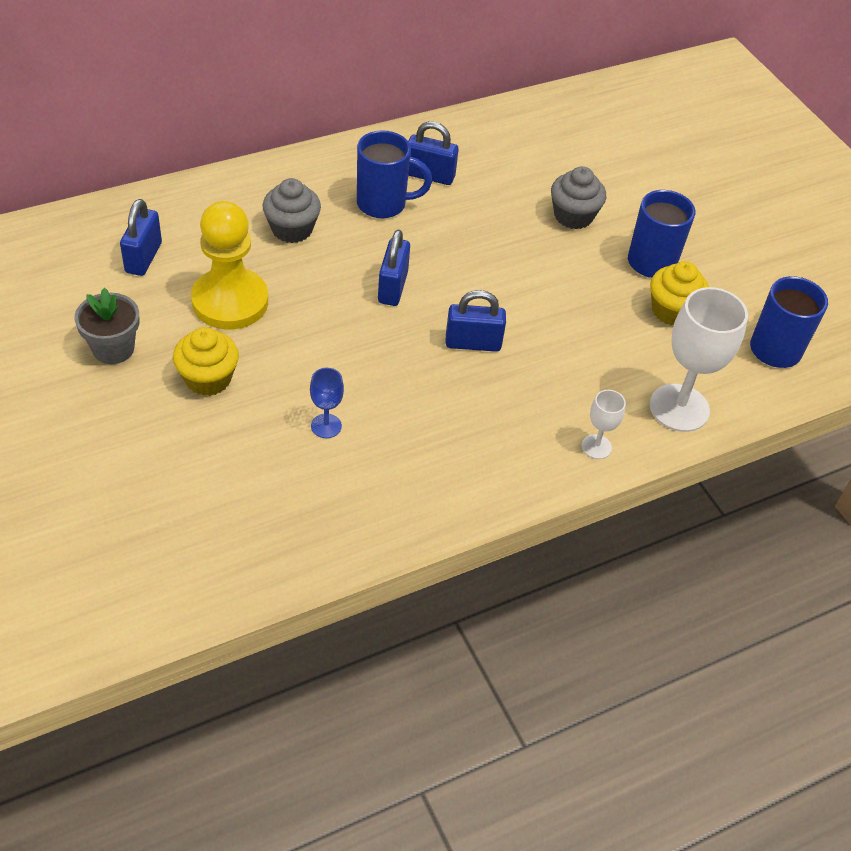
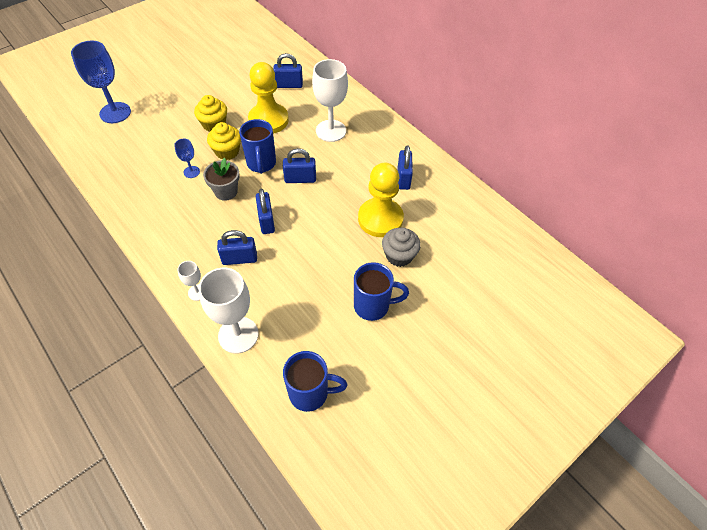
camera: 80 degrees right, 5 degrees up
(98, 536) = (115, 113): none -> blue goblet
(113, 349) = (225, 90): grey flower pot -> grey flower pot (226, 191)
(292, 229) = (331, 131): grey cupcake -> white goblet
(383, 204) = (368, 163): blue mug -> blue mug (261, 164)
(502, 218) = (380, 219): none -> yellow pawn
(541, 387) = (239, 259): none -> blue padlock
(672, 311) = (327, 323): yellow cupcake -> yellow cupcake (227, 151)

